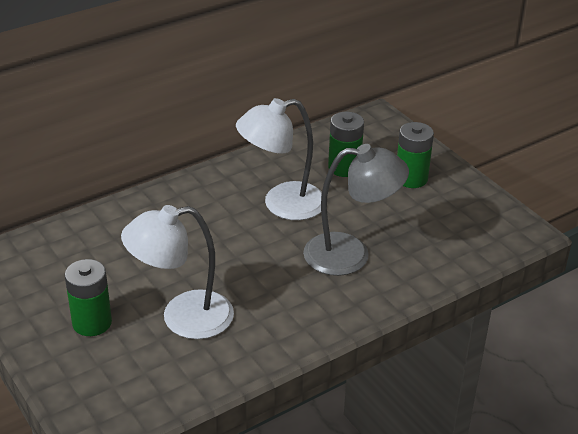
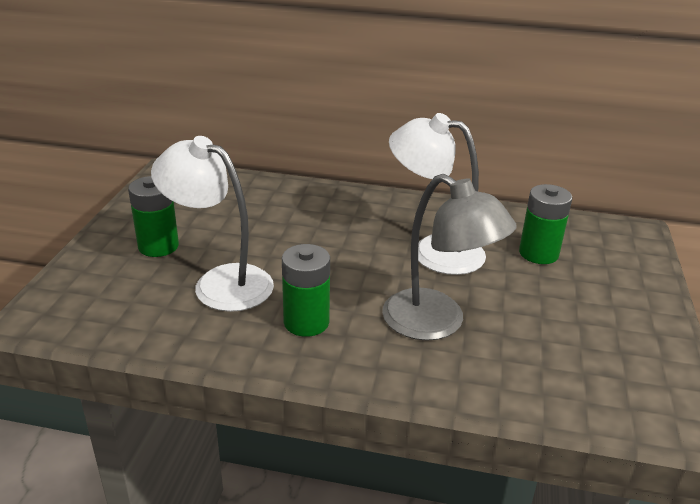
camera: 45 degrees right, 5 degrees down
(411, 178) = (600, 297): green battery -> green battery (306, 322)

